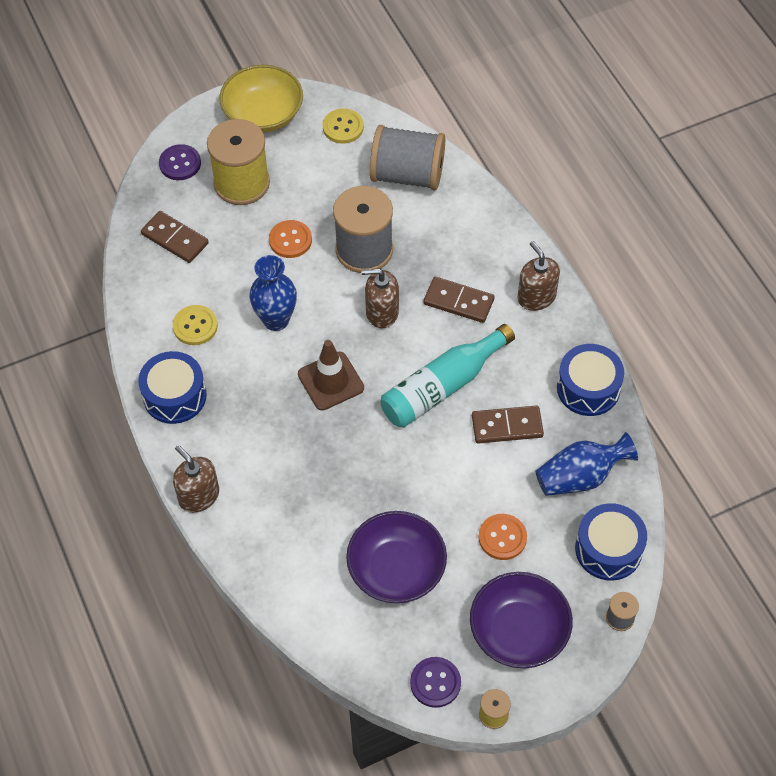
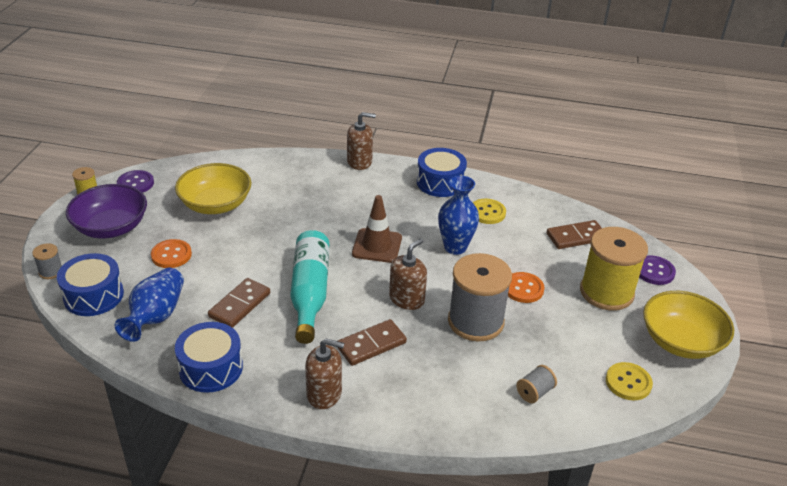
camera: 125 degrees right, 20 degrees down
(396, 569) = (215, 204): purple bowl -> yellow bowl
(407, 175) = (534, 392): grey spool -> grey spool, size x0.43

